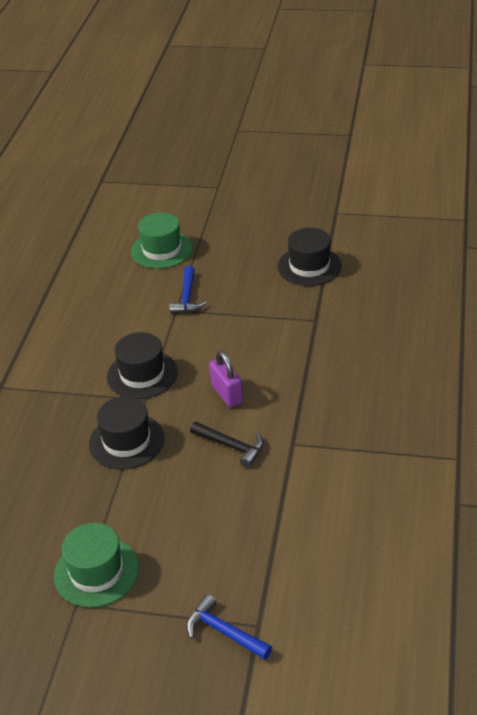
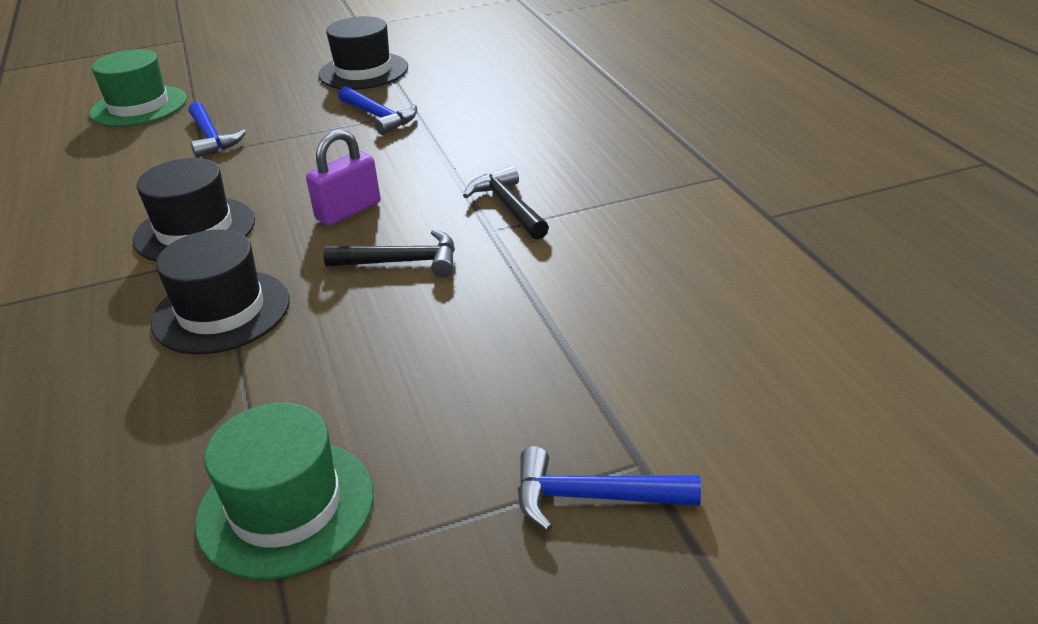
camera: 30 degrees left, 5 degrees down
(227, 394) = (348, 211): purple padlock -> purple padlock turned 75 degrees counterclockwise
(291, 317) = (379, 117): none -> blue hammer
(315, 428) = (508, 206): none -> black hammer

